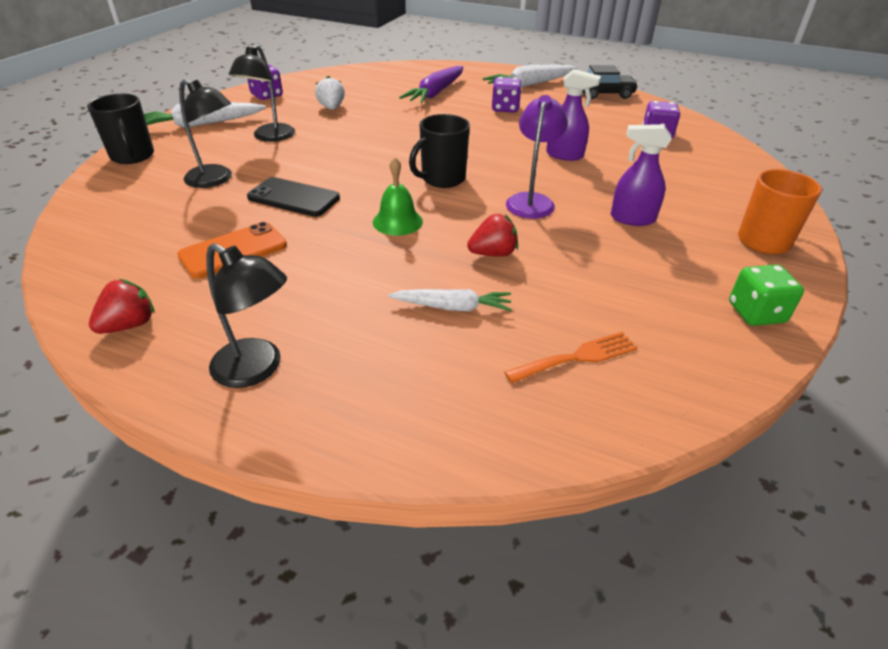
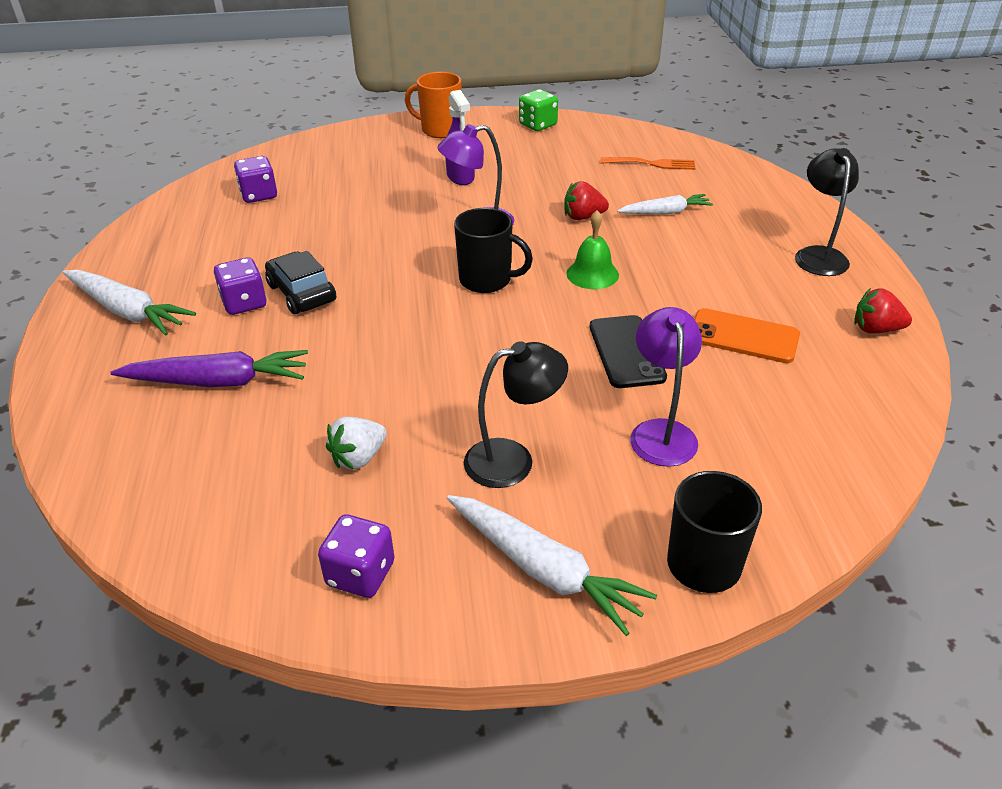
camera: 120 degrees left, 0 degrees up
(216, 180) = (661, 432): black lamp -> purple lamp
(452, 307) = (665, 212): white carrot -> white carrot turned 105 degrees clockwise
(493, 253) = (583, 217): red strawberry -> red strawberry turned 45 degrees counterclockwise
(565, 155) = (360, 231): purple spray bottle -> none
(577, 357) = (652, 164): orange fork -> orange fork turned 150 degrees clockwise
(605, 94) = (135, 247): black car -> black car (301, 293)

